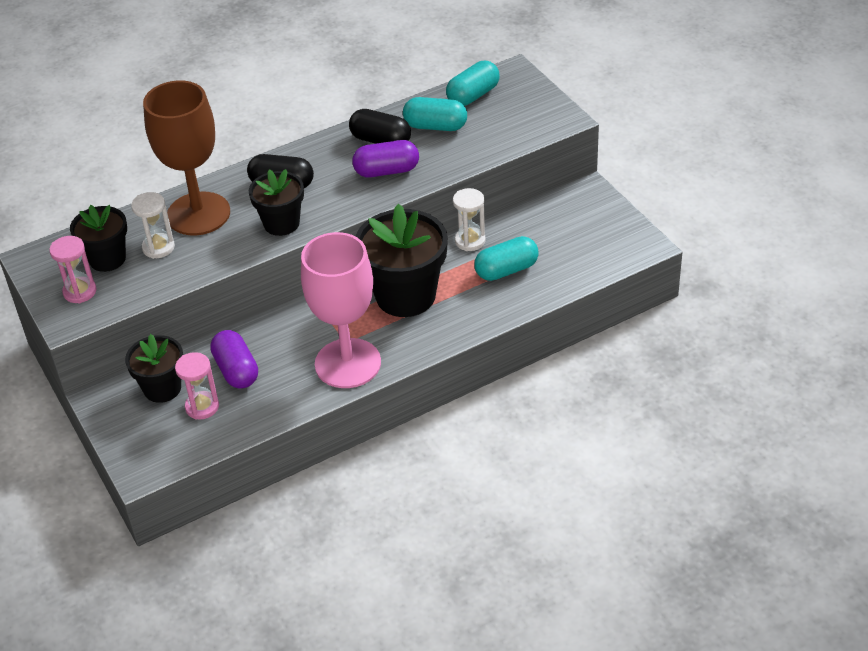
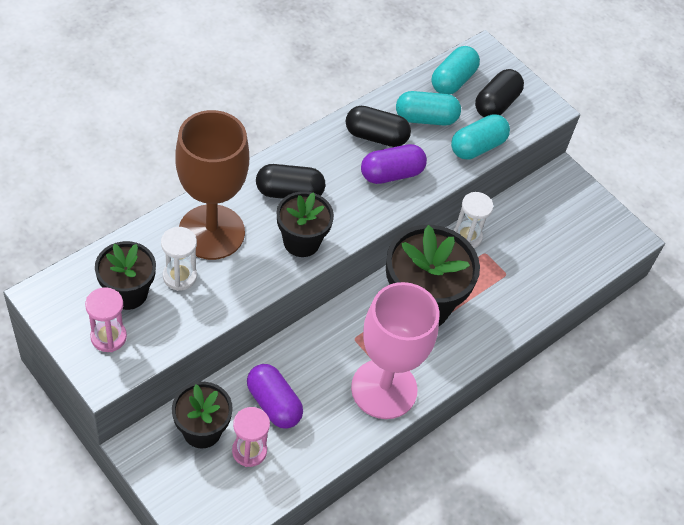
camera: 20 degrees left, 10 degrees up
(506, 270) = (510, 270): turquoise capsule -> turquoise capsule (477, 147)
(512, 115) = (496, 104): none -> black capsule

